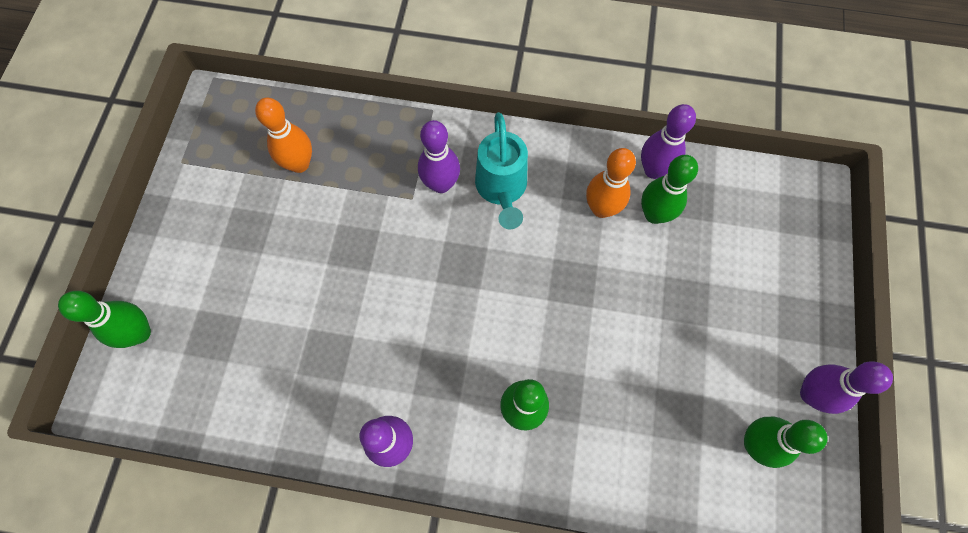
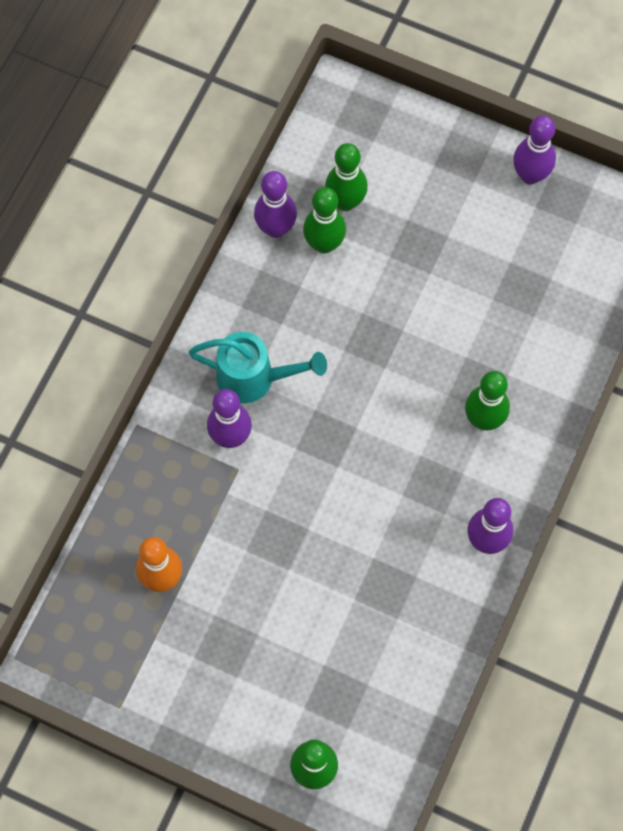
camera: 75 degrees left, 0 degrees up
(601, 208) = (304, 290): orange bowling pin -> none
(755, 444) = (561, 236): green bowling pin -> green bowling pin (345, 202)

